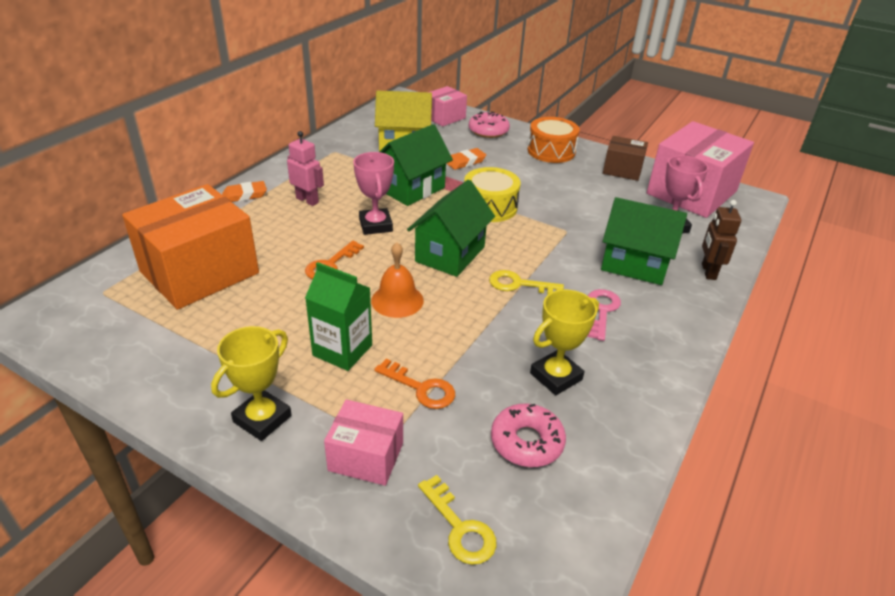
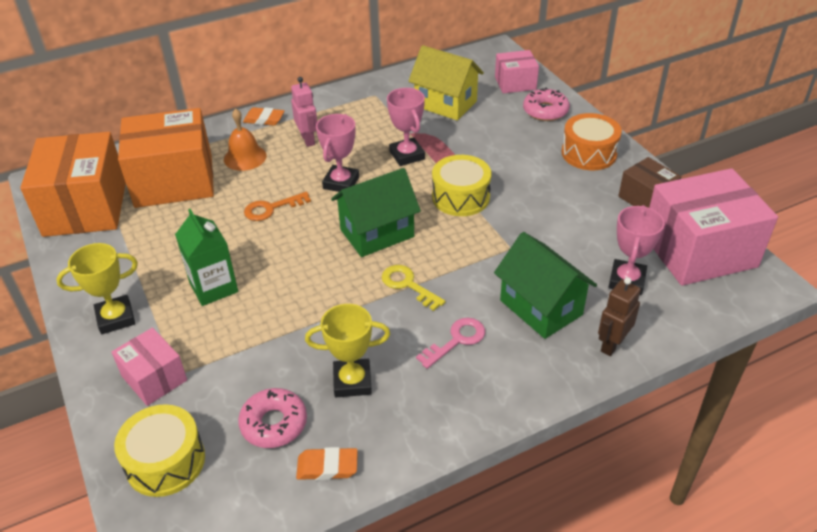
camera: 35 degrees right, 5 degrees up
(114, 328) = (85, 207): none -> orange box
(397, 300) = (293, 260): orange bell -> orange bell (245, 157)
(412, 189) = (407, 155): green house -> pink trophy
(421, 388) = (240, 343): orange key -> none
(460, 528) = (165, 461): yellow key -> yellow drum
(465, 162) = (486, 141): orange eraser -> orange eraser (327, 467)

